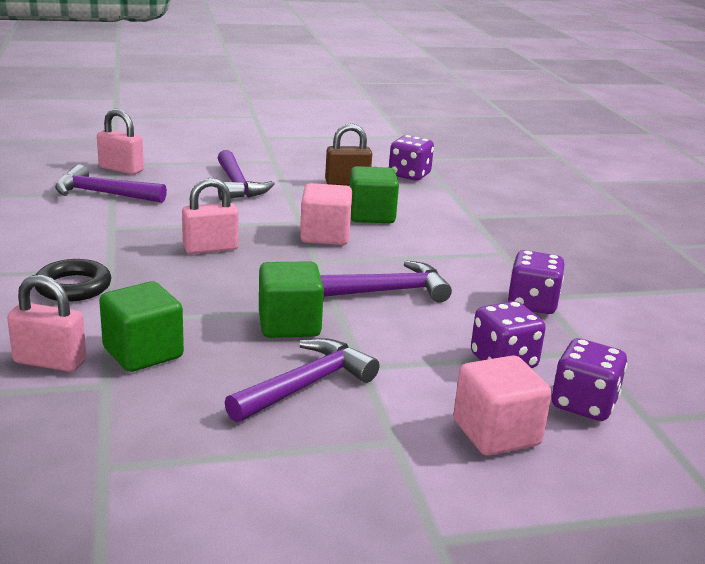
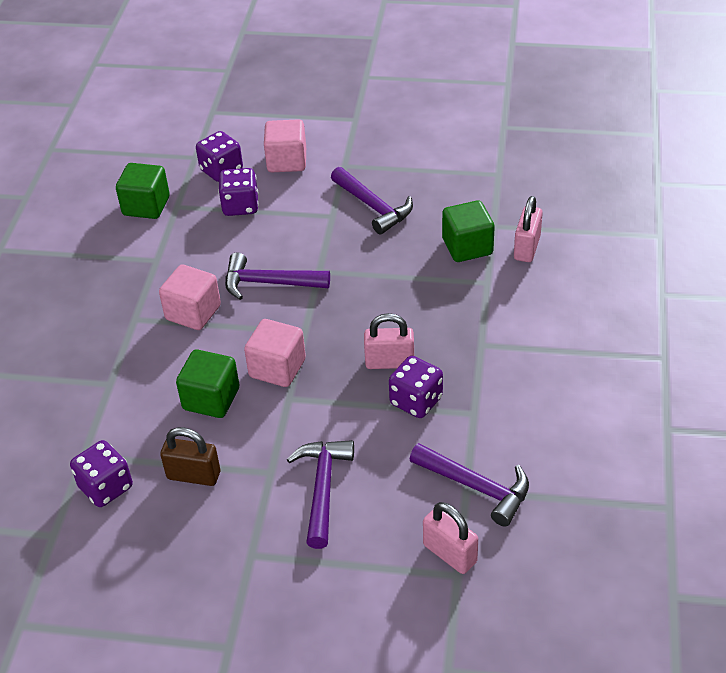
camera: 155 degrees left, 20 degrees up
(50, 362) = (527, 248): pink padlock -> pink padlock turned 75 degrees clockwise
(73, 287) = (511, 324): black ring -> none
(289, 325) = (362, 258): green cube -> green cube (146, 206)
(306, 385) = (374, 207): purple hammer -> purple hammer turned 105 degrees counterclockwise
(449, 262) = (193, 312): none -> pink cube
(532, 304) = (172, 253): purple dice -> purple dice (416, 401)

